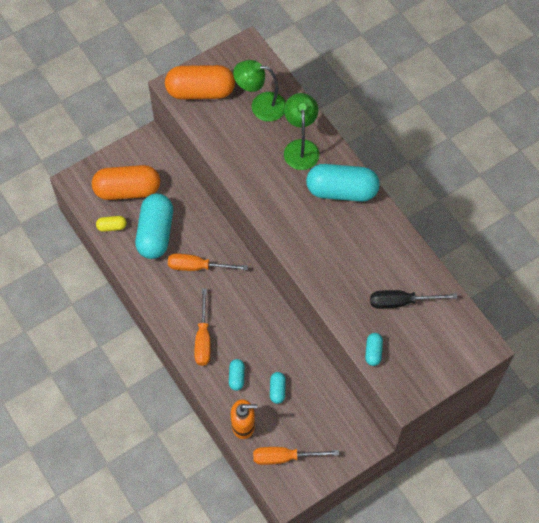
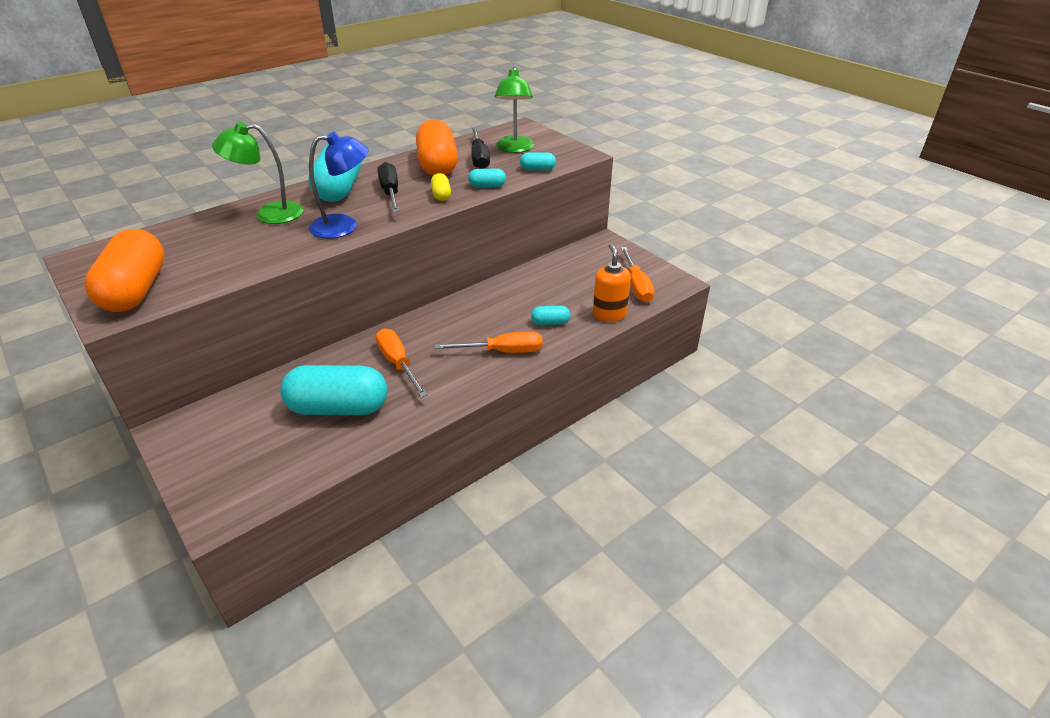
camera: 95 degrees left, 25 degrees down
(112, 227) = (318, 458): yellow capsule -> yellow capsule (441, 195)
(127, 190) = (253, 446): orange capsule -> orange capsule (437, 166)
(197, 267) = (398, 363): orange screwdriver -> orange screwdriver turned 150 degrees clockwise
(260, 106) = (190, 242): green lamp -> green lamp (514, 149)
(276, 201) = (344, 226): none -> blue lamp
(277, 390) = (560, 294): turquoise capsule -> turquoise capsule (487, 186)
(332, 230) = (390, 193): none -> black screwdriver

